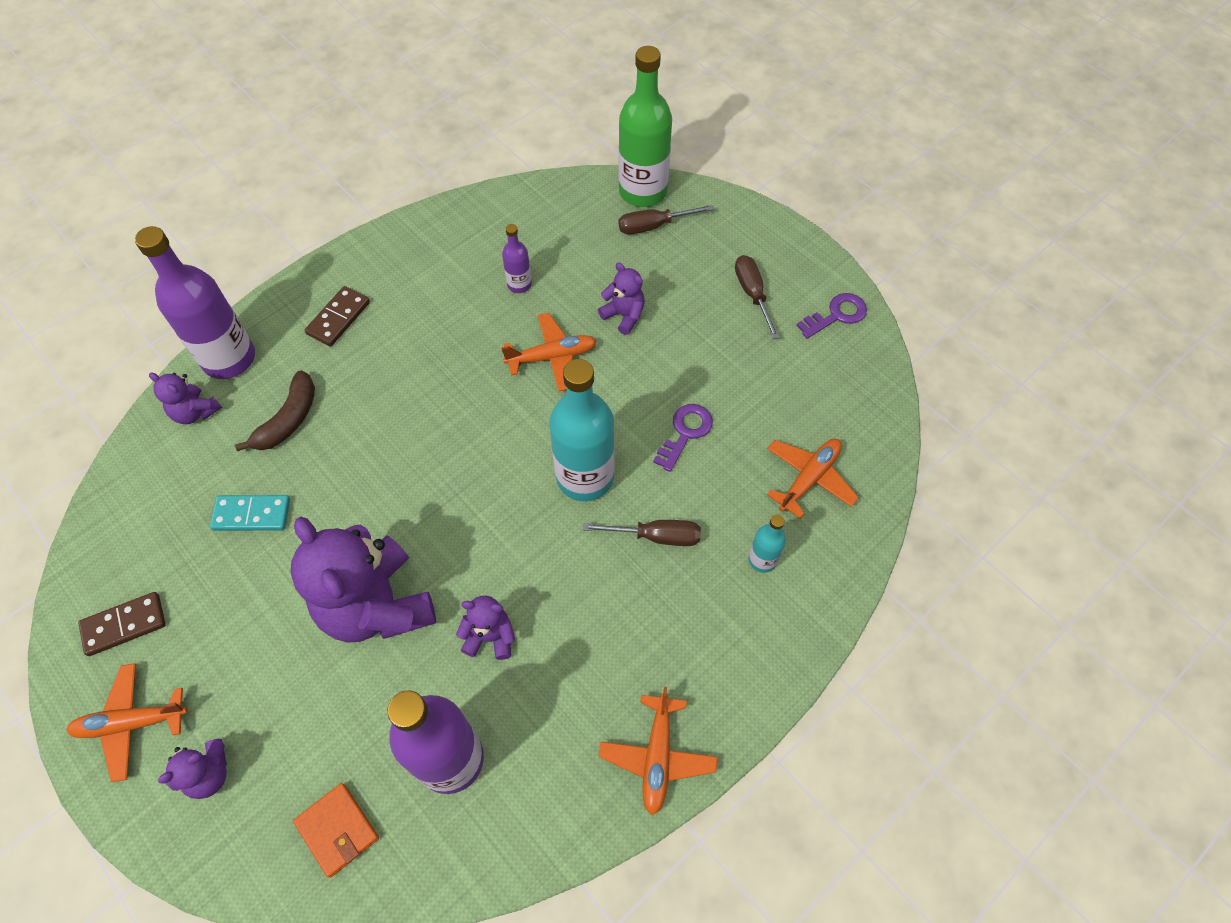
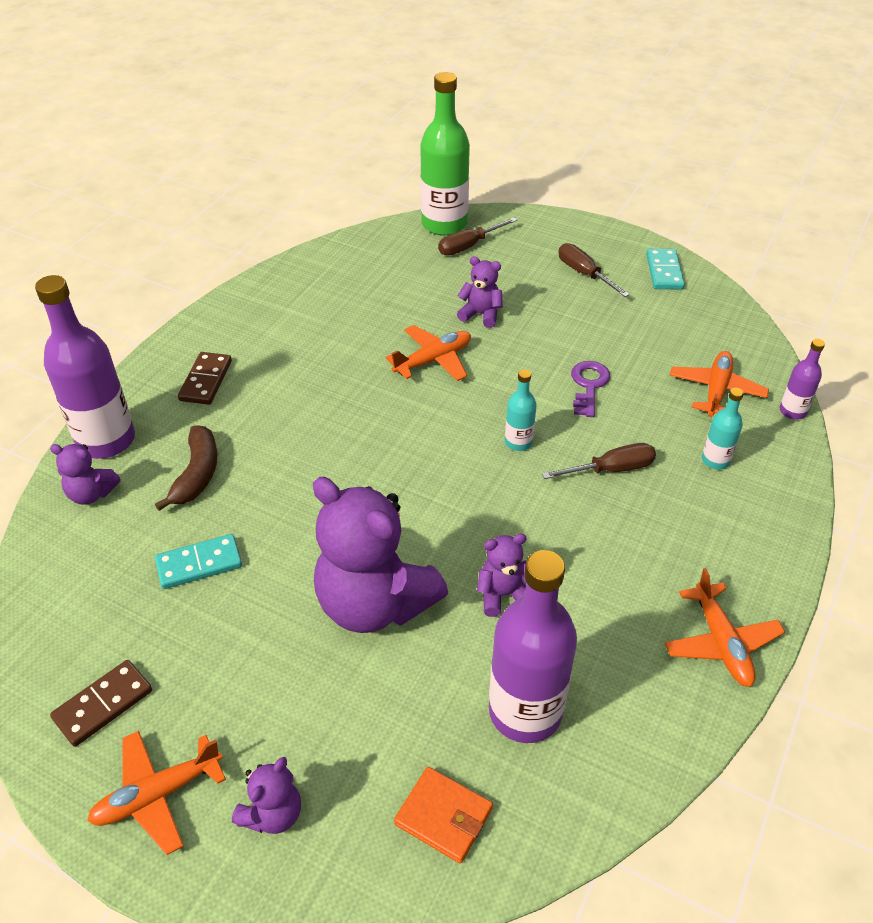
camera: 20 degrees left, 15 degrees down
(519, 284) = (370, 314): purple bottle -> purple bottle (792, 411)
(585, 477) = (518, 442): turquoise bottle -> turquoise bottle, size x0.48
(837, 315) = (664, 271): purple key -> turquoise domino

